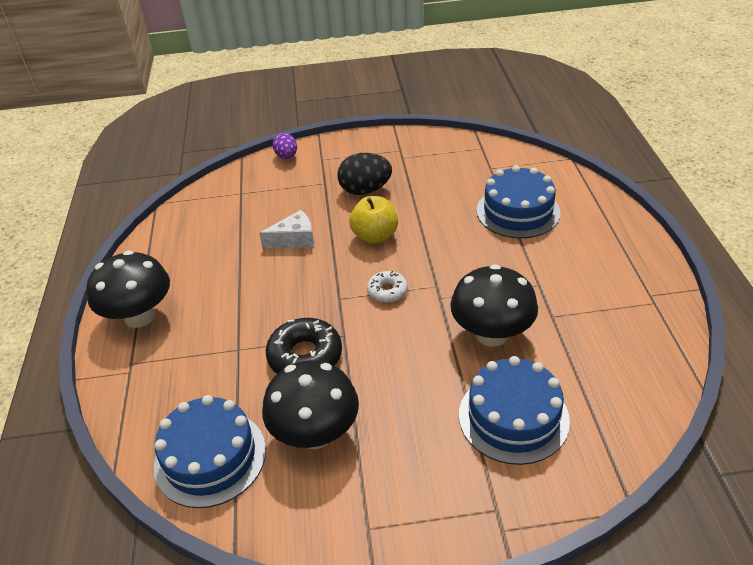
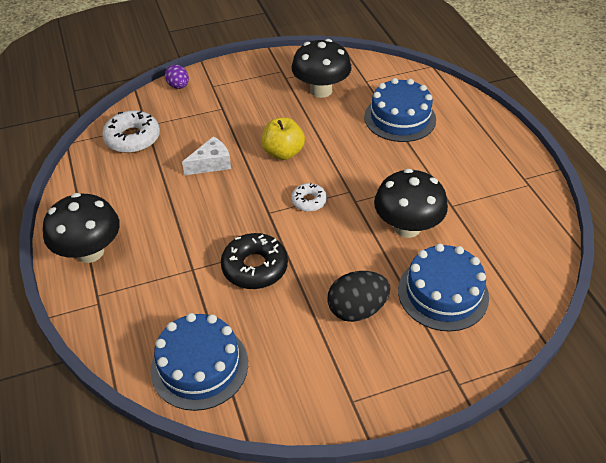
camera: 15 degrees left, 5 degrees up
(222, 205) = (132, 138): none -> white donut
(315, 433) = (285, 331): black mushroom -> black mushroom (321, 90)
(365, 190) = (261, 111): black egg -> black egg (357, 309)

